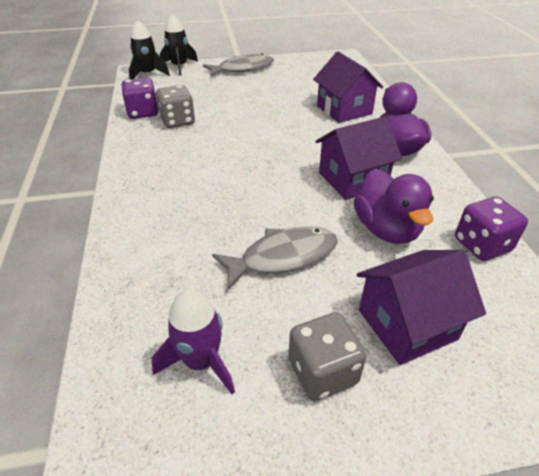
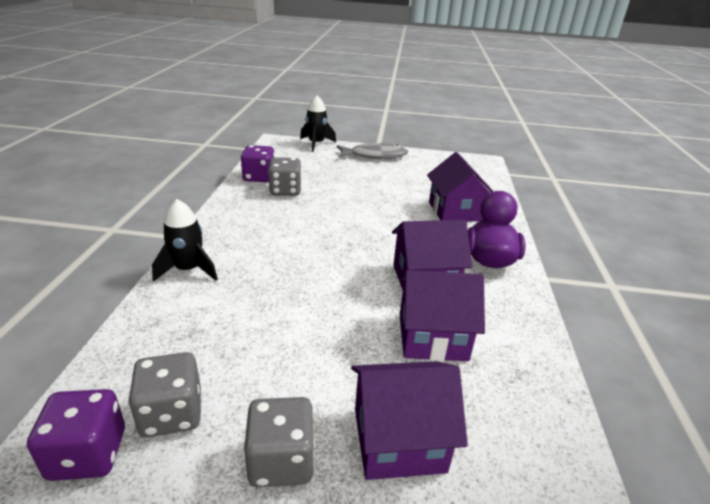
camera: 15 degrees right, 10 degrees down
(148, 74) = (283, 145): black rocket -> black rocket (188, 270)
(201, 361) = (171, 413): purple rocket -> grey dice
(283, 257) = (309, 337): grey fish -> none
(386, 229) = (432, 337): purple duck -> purple house
(482, 245) = (532, 380): purple dice -> purple dice (88, 454)

